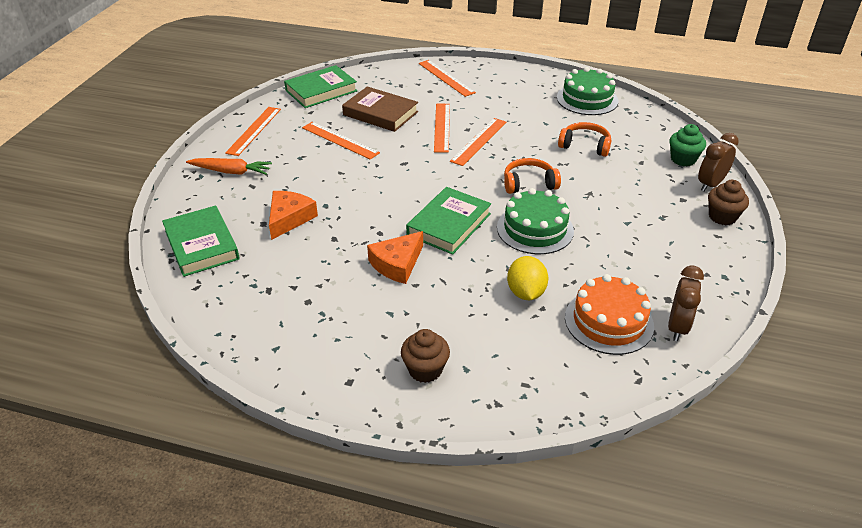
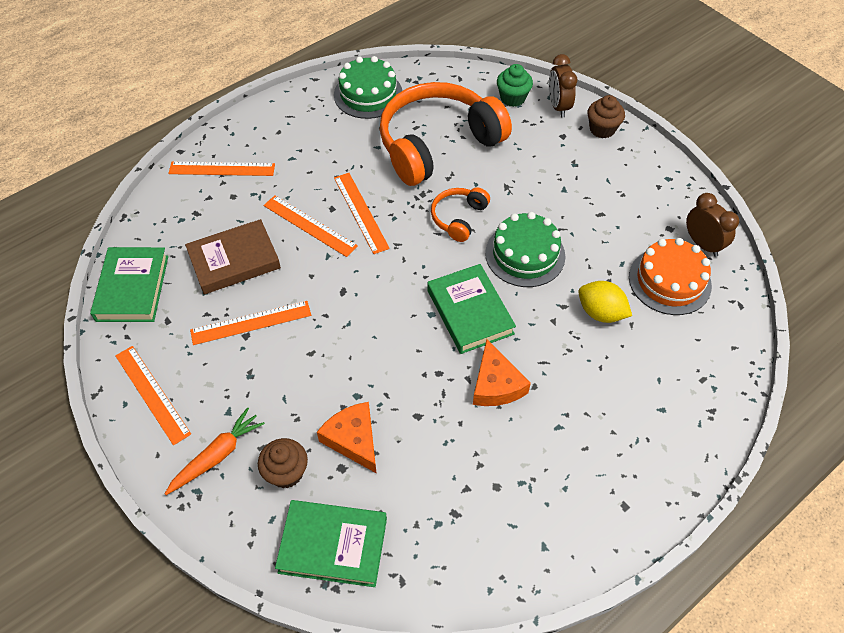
camera: 55 degrees left, 15 degrees up
(425, 370) = (645, 439): brown cupcake -> brown cupcake (286, 472)
(585, 145) = (437, 144): orange headphones -> orange headphones, size x2.19

